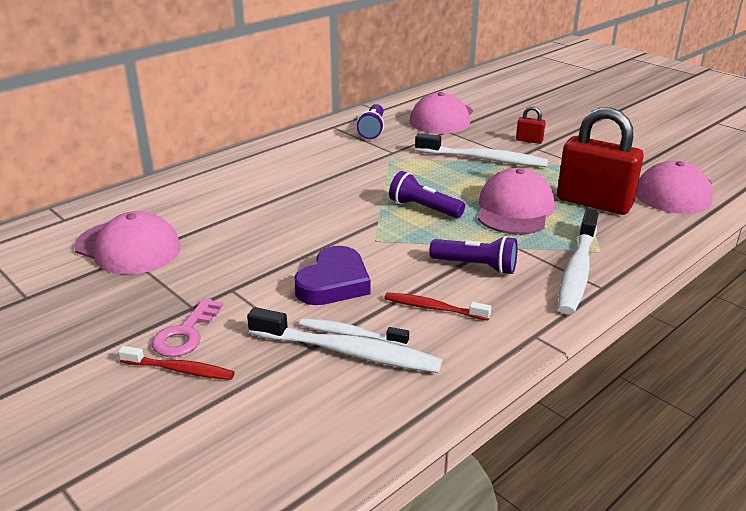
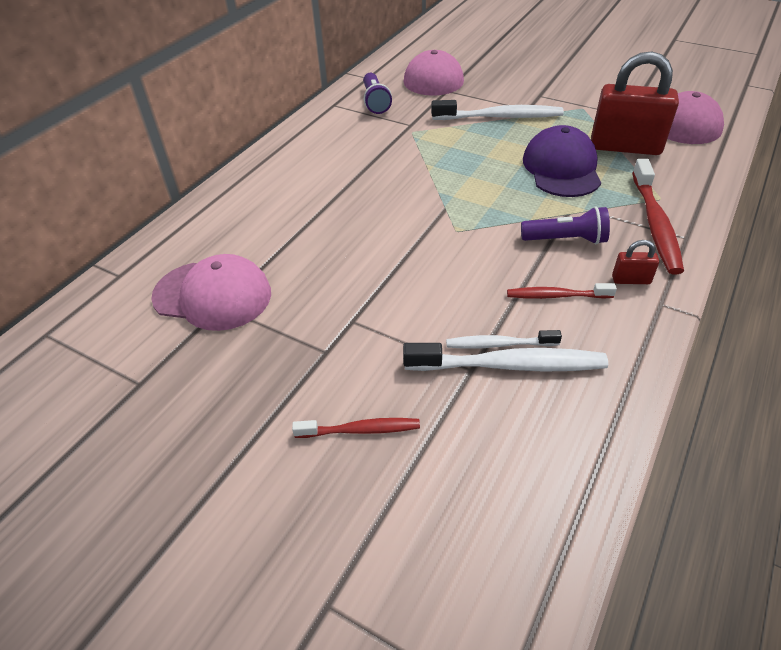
camera: 15 degrees left, 15 degrees up
(185, 334) = (339, 385): pink key -> none
(334, 283) = (447, 289): purple heart -> none
(423, 208) = (479, 184): purple flashlight -> none
(514, 209) = (561, 168): pink cap -> purple cap
(529, 140) = (528, 88): red padlock -> red padlock (631, 280)
(577, 270) = (655, 224): white toothbrush -> red toothbrush

